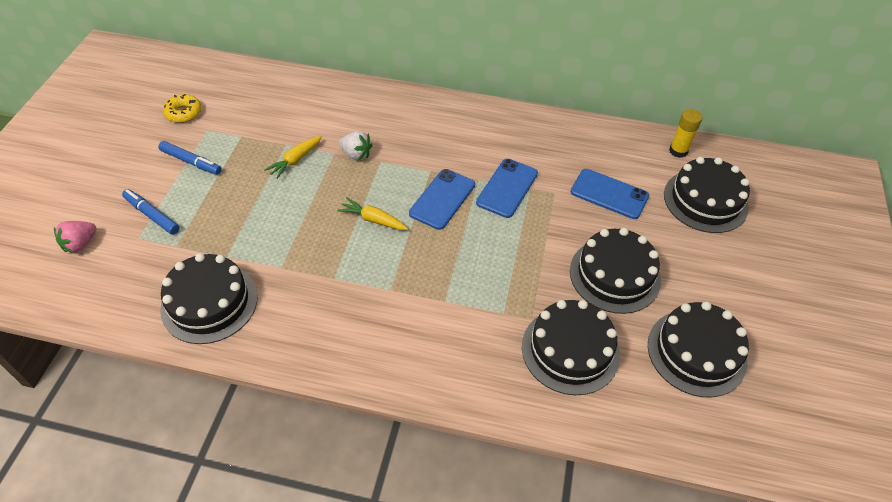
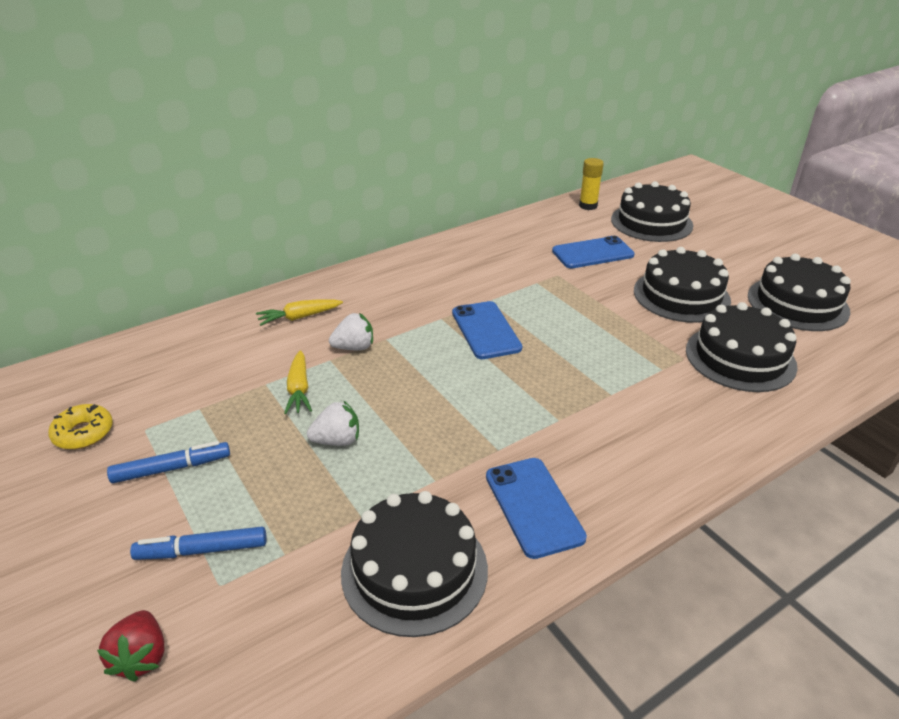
camera: 45 degrees left, 15 degrees down
(80, 244) = (141, 657): pink strawberry -> red strawberry
(271, 206) = (337, 440): none -> white strawberry
(373, 220) = (455, 382): yellow carrot -> yellow carrot (299, 317)
(507, 188) = (521, 292): blue phone -> blue phone (534, 506)

